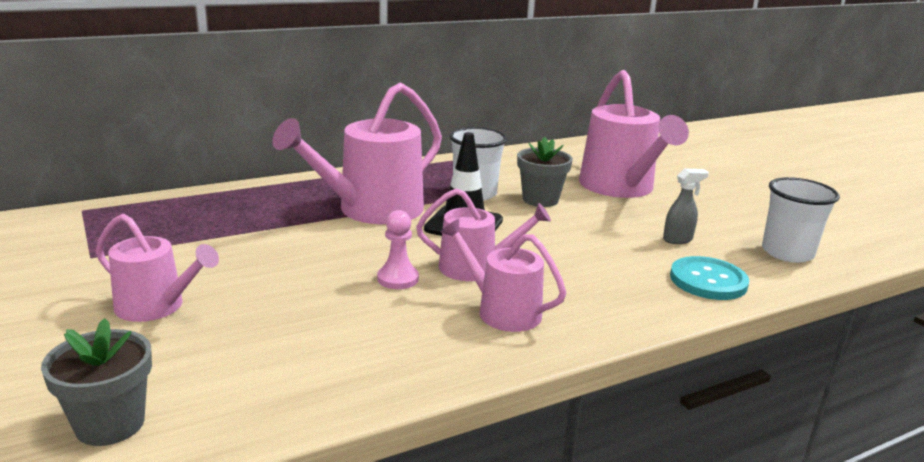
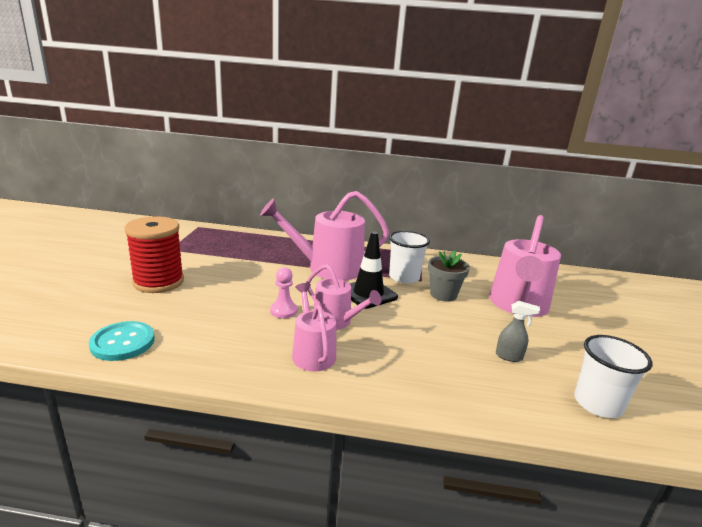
camera: 35 degrees right, 0 degrees up
(110, 424) = (65, 328): grey flower pot -> none
(156, 306) = (158, 282): pink watering can -> red spool
(708, 281) = (488, 395): turquoise button -> turquoise button (123, 342)

